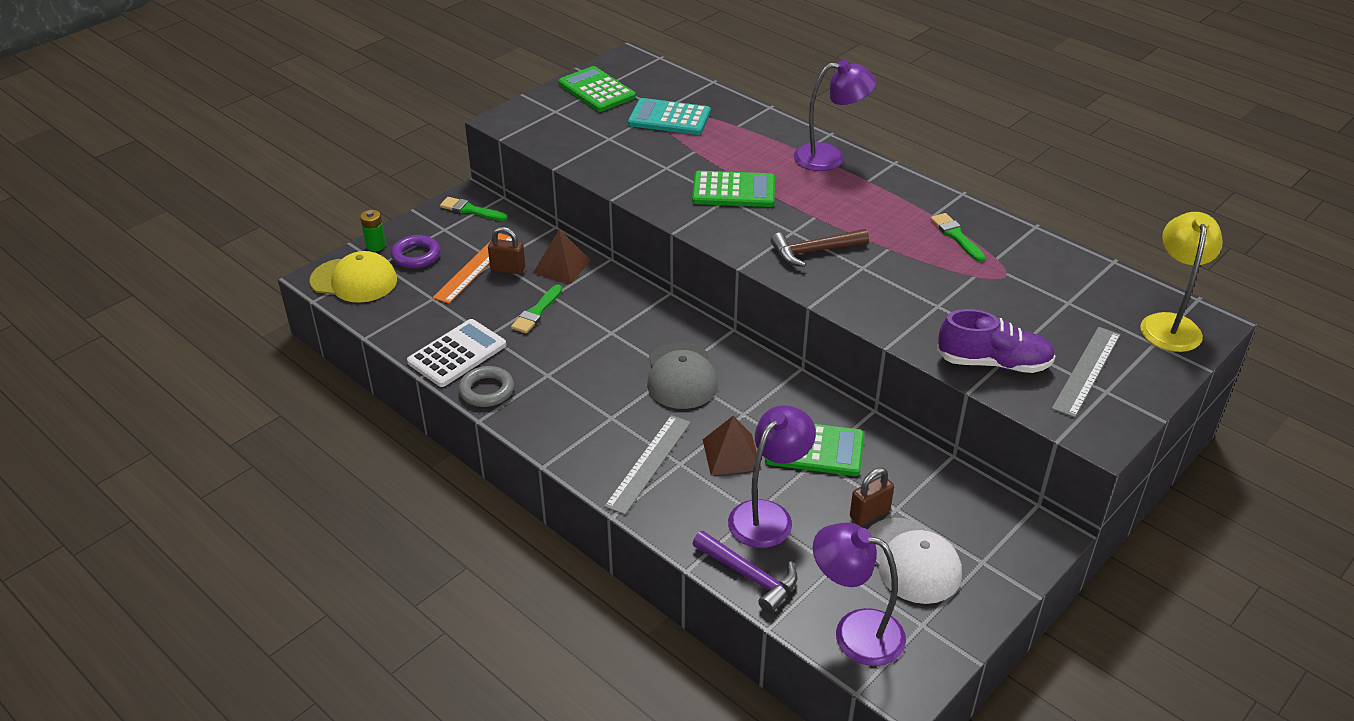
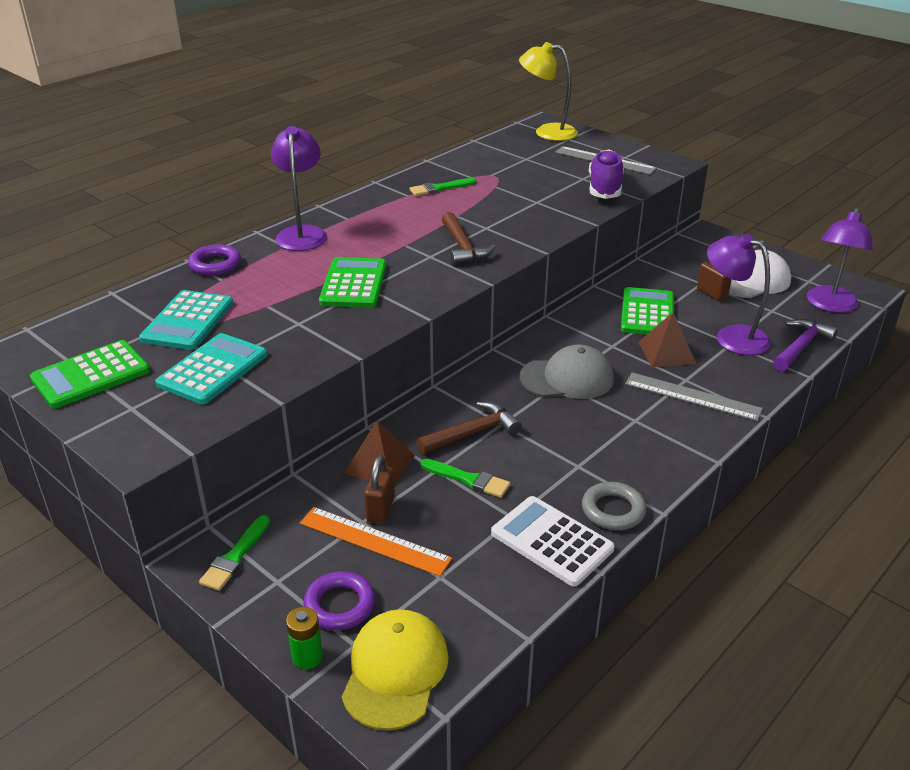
camera: 90 degrees left, 5 degrees down
(598, 315) = (473, 433): none -> brown hammer
(599, 136) = (213, 369): none -> turquoise calculator
(763, 120) = (215, 264): none -> purple ring

